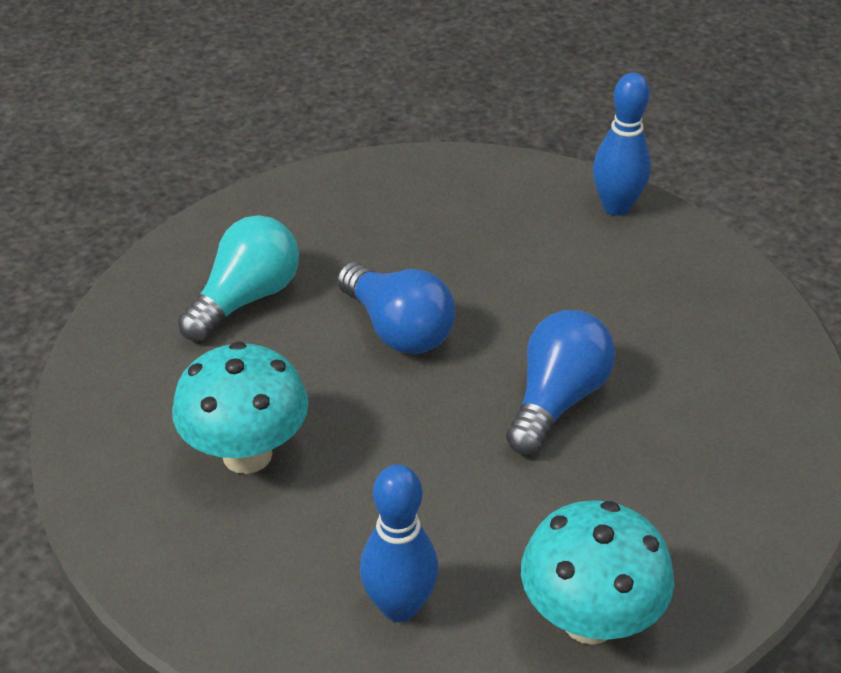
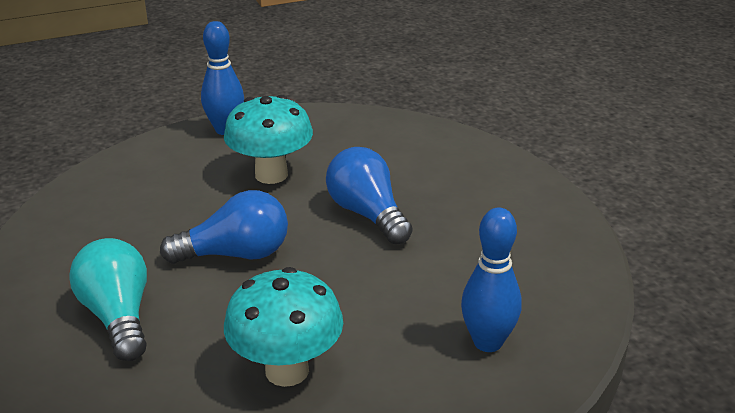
camera: 60 degrees left, 10 degrees down
(589, 620) = (550, 268): turquoise mushroom -> turquoise mushroom (271, 175)

